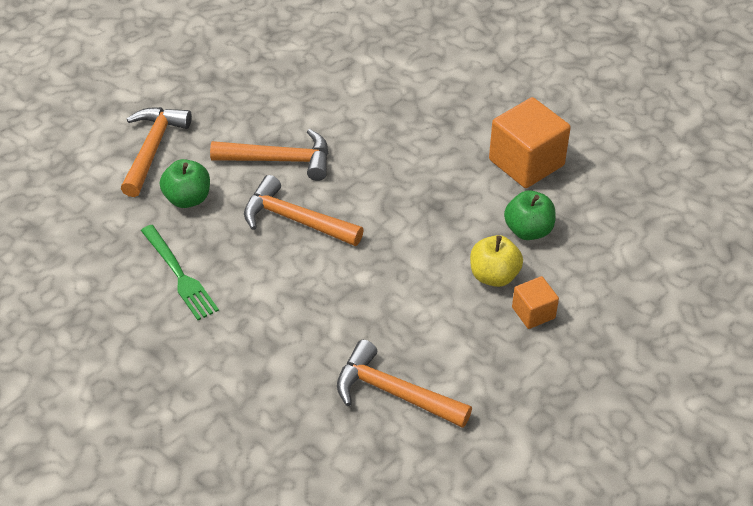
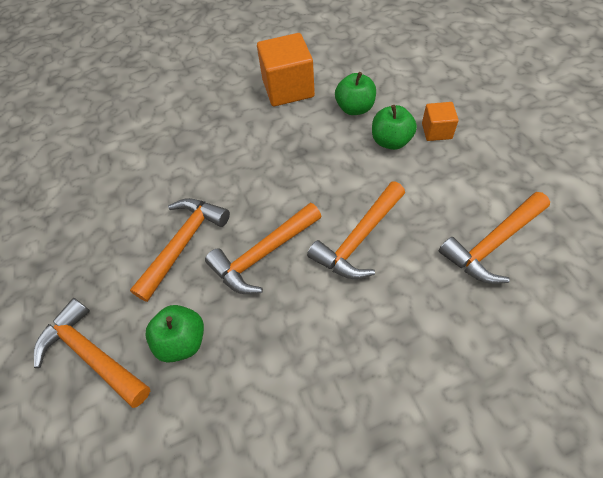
camera: 60 degrees left, 10 degrees up
(179, 275) = (282, 383): green fork -> none
(348, 284) = (359, 238): none -> orange hammer
(494, 276) = (391, 141): yellow apple -> green apple

